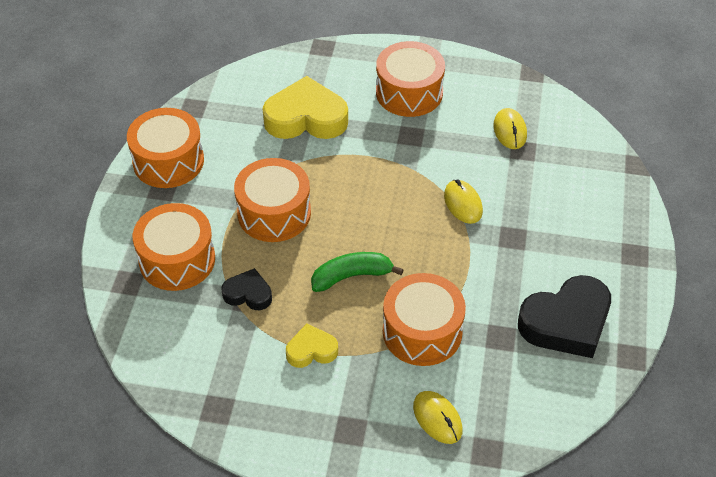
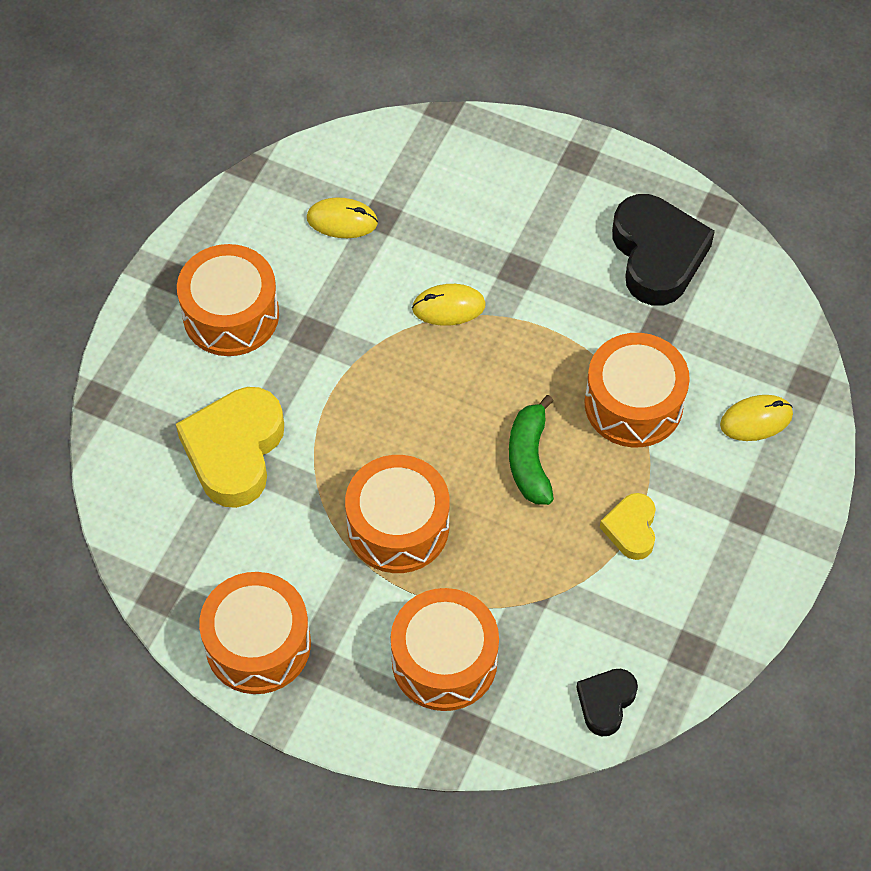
camera: 75 degrees left, 10 degrees up
(248, 294) = (525, 584): black heart -> black heart (606, 702)

